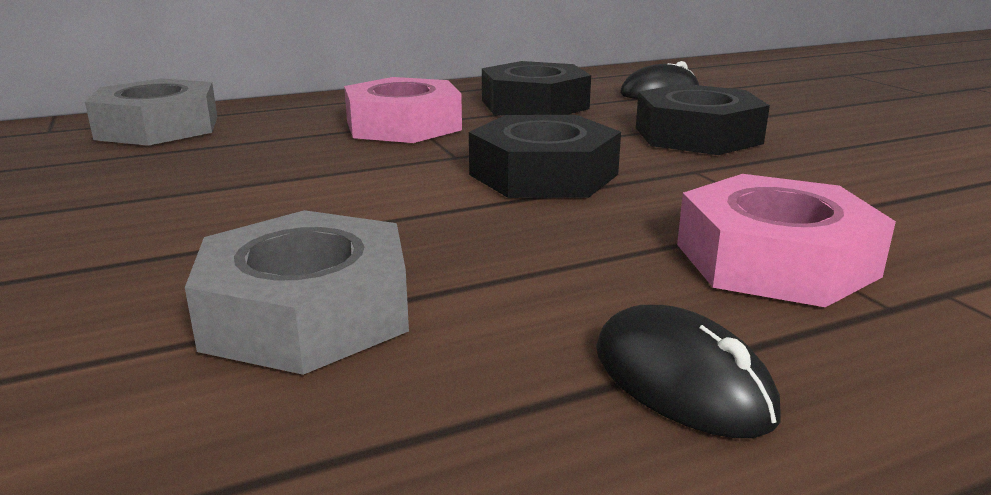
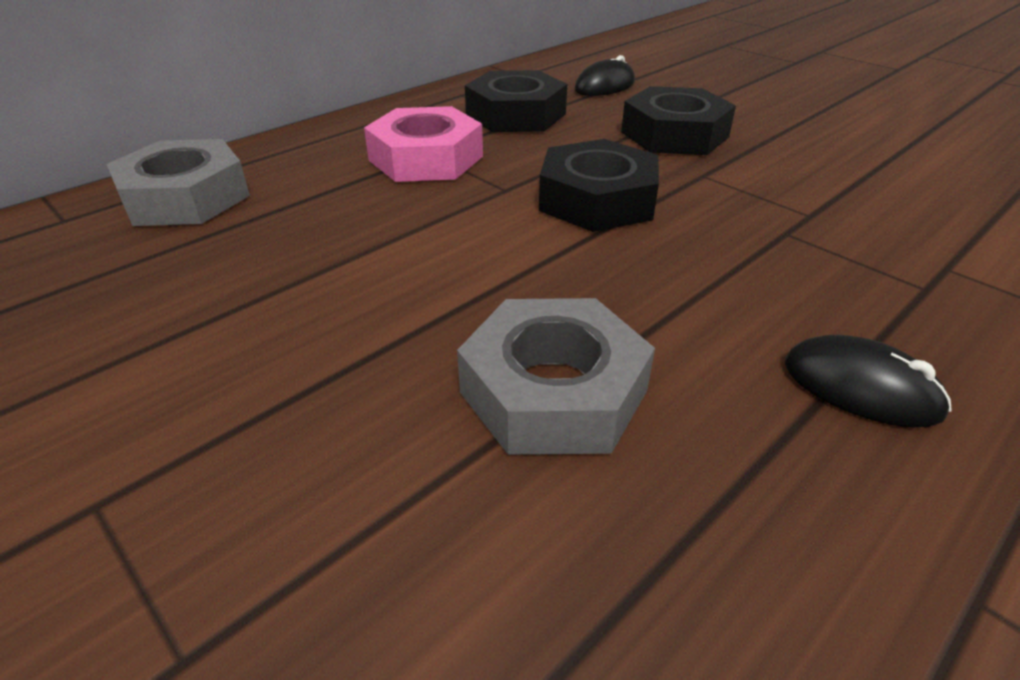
camera: 20 degrees left, 15 degrees up
(775, 260) = (829, 260): pink nut -> none

